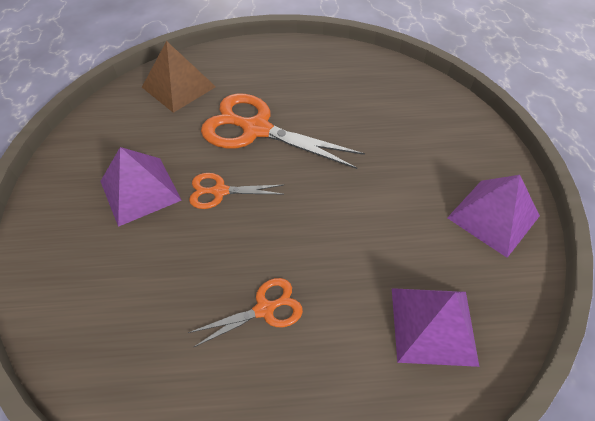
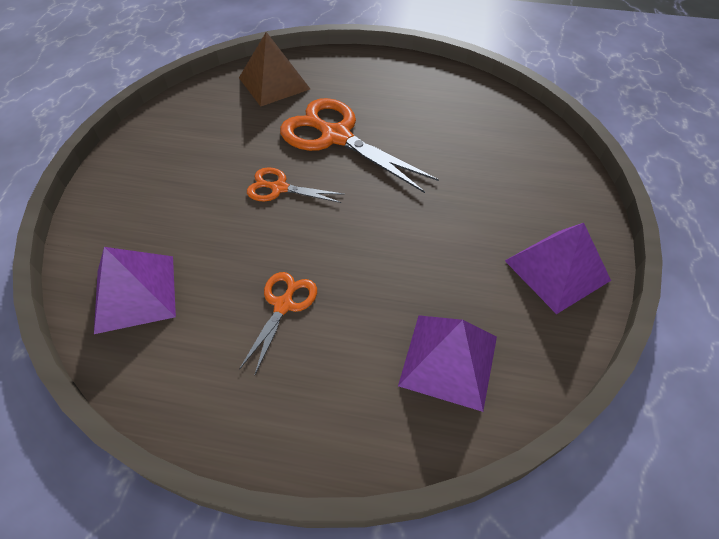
camera: 15 degrees right, 0 degrees up
(140, 190) = (204, 172): purple pyramid -> purple pyramid (135, 293)
(264, 309) = (283, 305): orange scissors -> orange scissors turned 60 degrees counterclockwise

